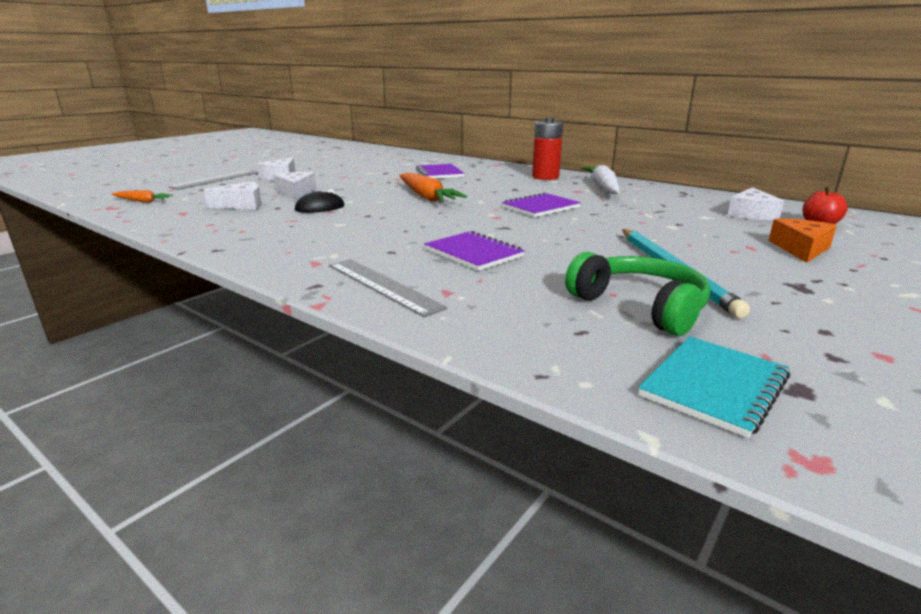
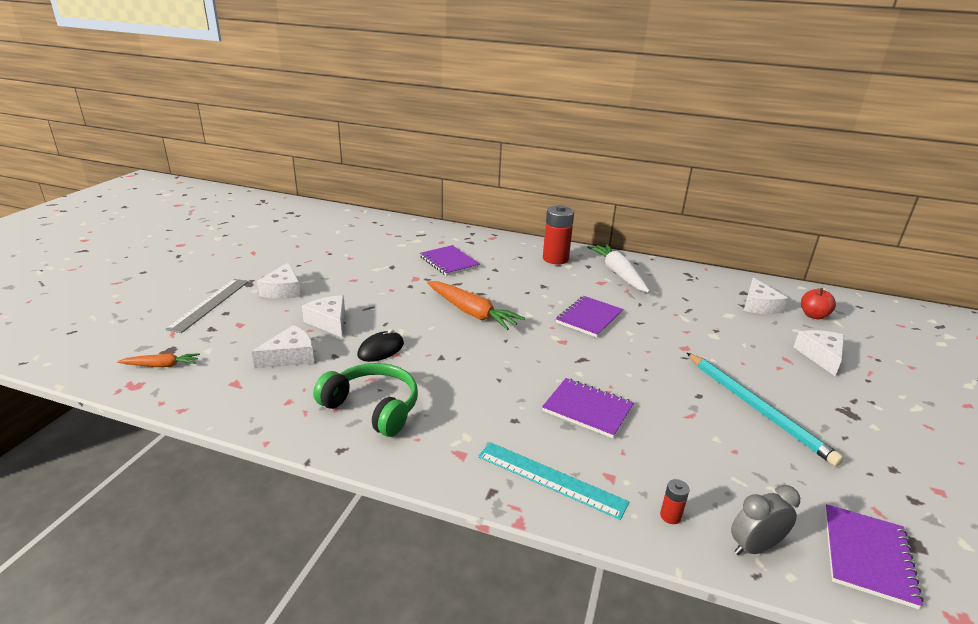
camera: 20 degrees left, 5 degrees up
(383, 285) = (550, 478): grey ruler -> turquoise ruler
(483, 323) = (670, 516): none -> red battery
(561, 356) = (754, 547): none -> grey clock
(639, 307) = (763, 465): green headphones -> green headphones (372, 408)
(714, 386) = (867, 556): turquoise notebook -> purple notebook
(800, 249) = (821, 356): orange cheese -> white cheese

